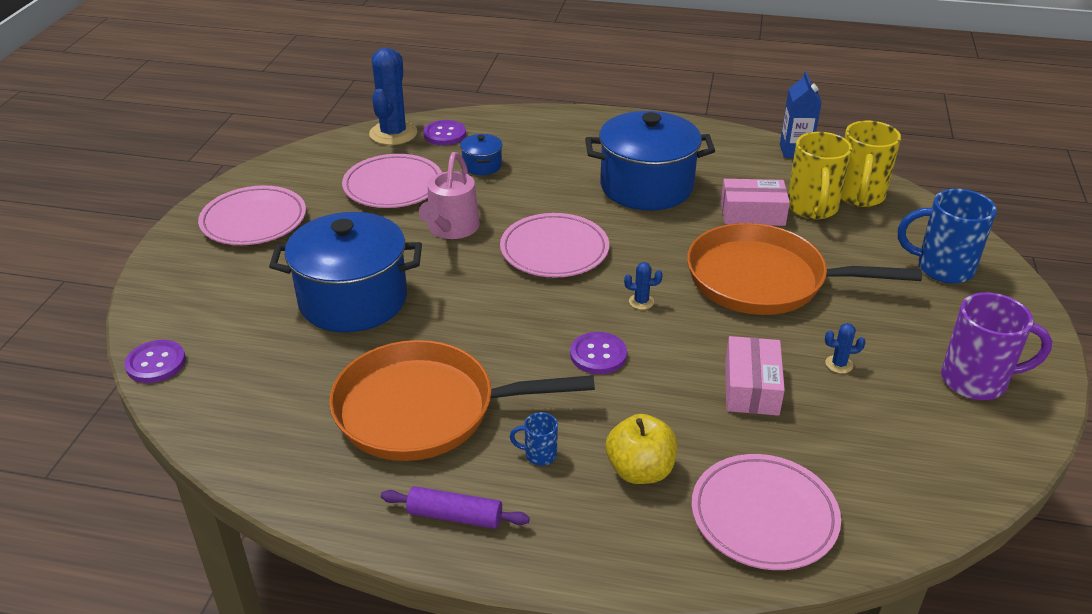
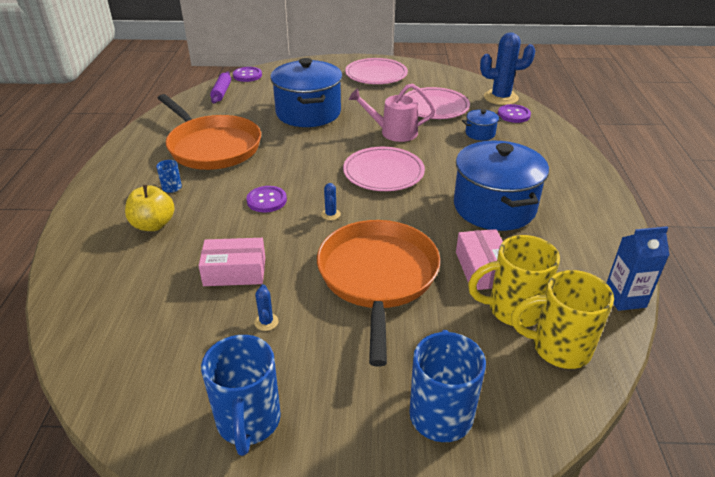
camera: 80 degrees right, 0 degrees up
(424, 410) = (212, 147): orange pan -> orange pan turned 150 degrees clockwise
(455, 516) = (128, 166): purple rolling pin -> purple rolling pin (222, 92)
(764, 516) = (103, 279): pink plate -> none
(976, 381) = (248, 422): purple mug -> blue mug

